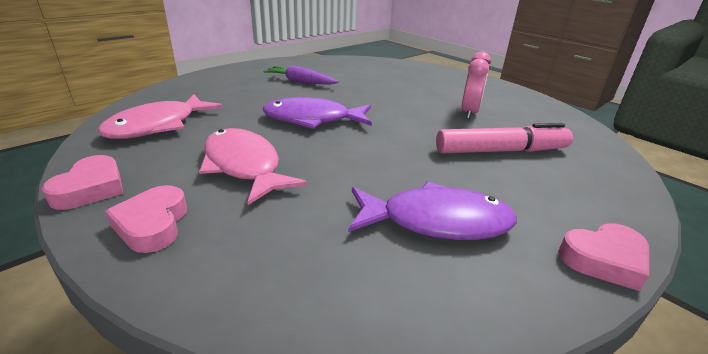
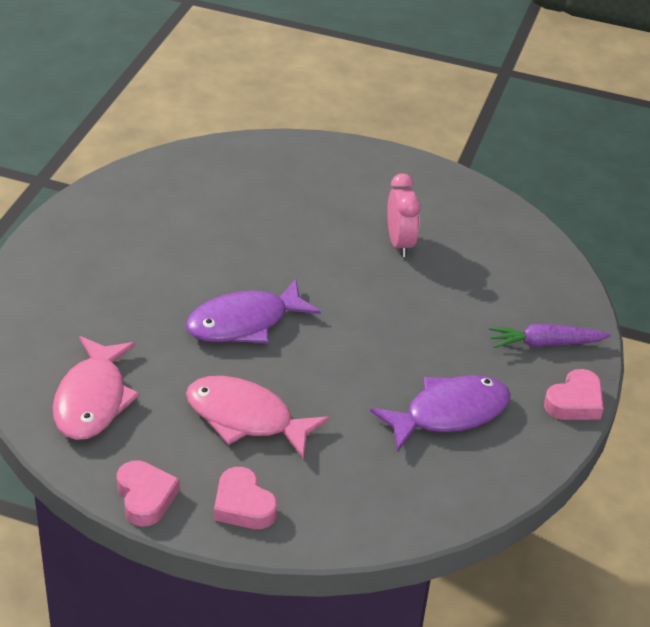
camera: 30 degrees left, 10 degrees up
(300, 82) = (158, 249): purple carrot -> purple carrot (545, 344)
(501, 151) = (460, 302): pink marker -> none

